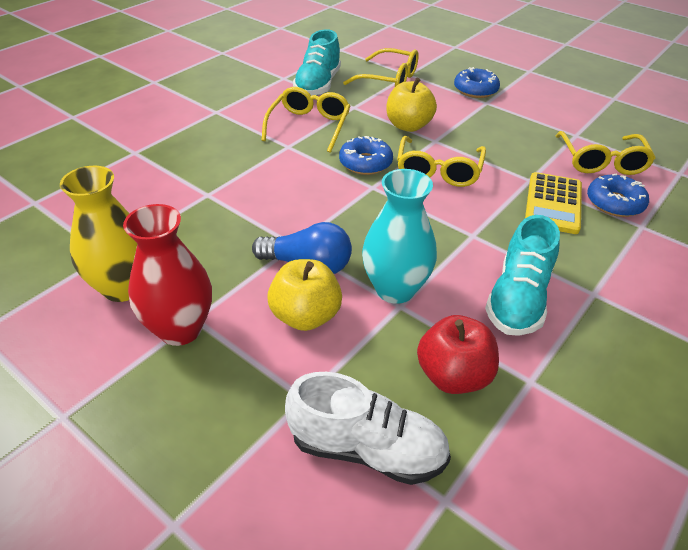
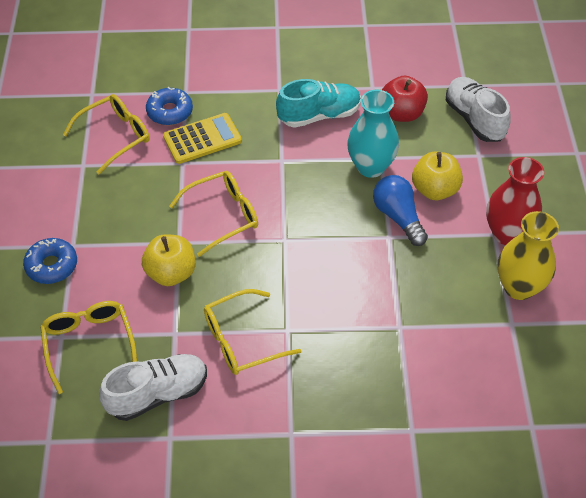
camera: 130 degrees left, 10 degrees up
(318, 85) = (158, 394): turquoise shoe -> white shoe
(365, 163) = (258, 263): blue donut -> none

